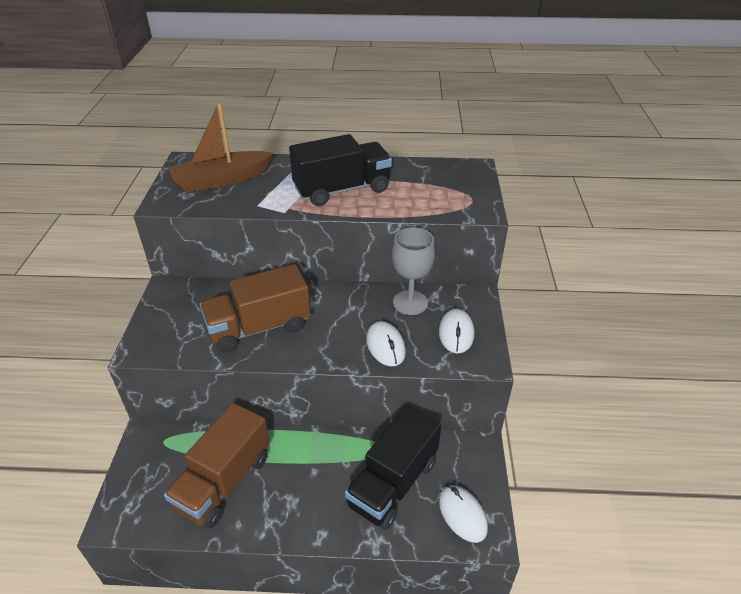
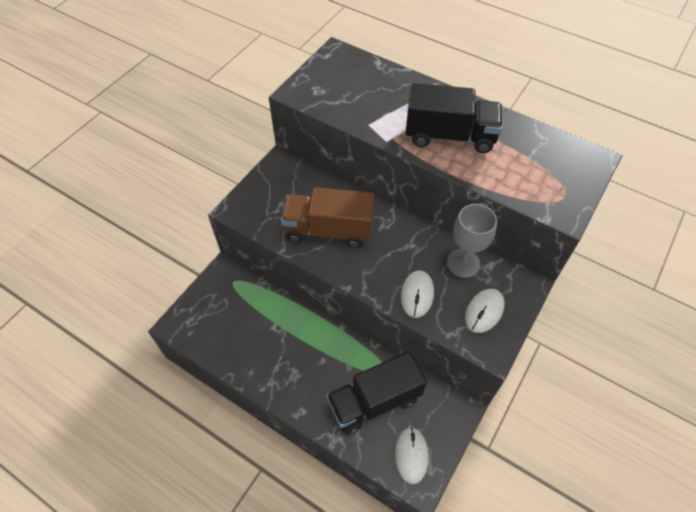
camera: 30 degrees right, 15 degrees up
(221, 180) = (354, 85): brown boat -> none
(224, 481) = (257, 335): brown truck -> none

